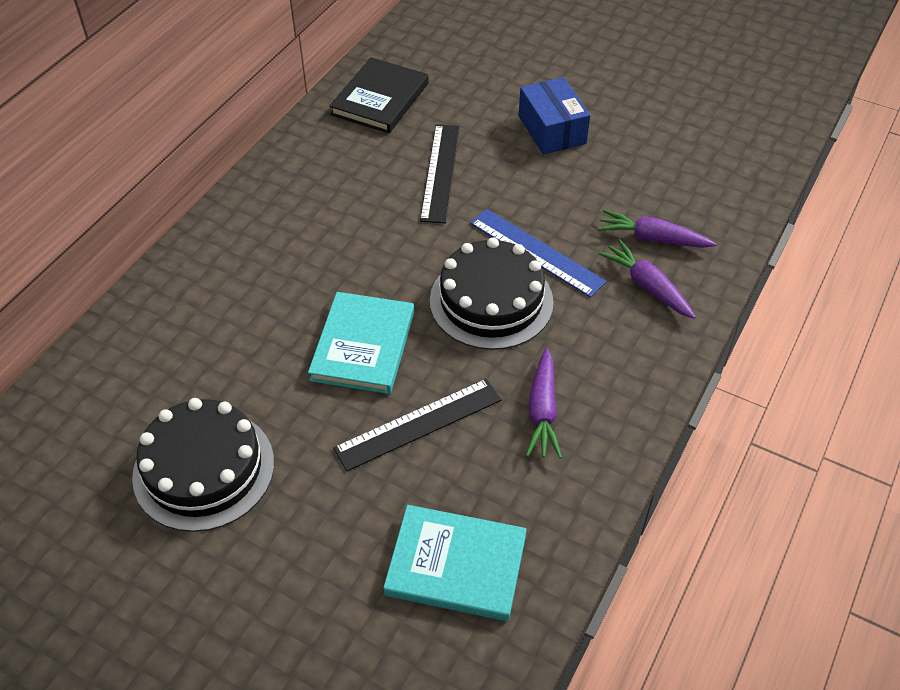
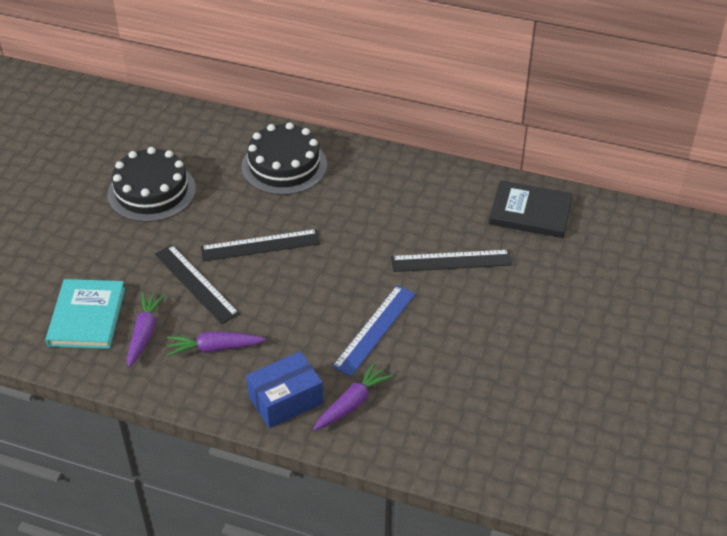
camera: 80 degrees right, 5 degrees down
(363, 346) = (260, 245): turquoise book -> black ruler
(491, 301) = (316, 308): black cake -> black cake (284, 166)
(552, 130) = (530, 326): blue box -> blue box (286, 400)
(653, 238) = (409, 405): purple carrot -> purple carrot (144, 333)

